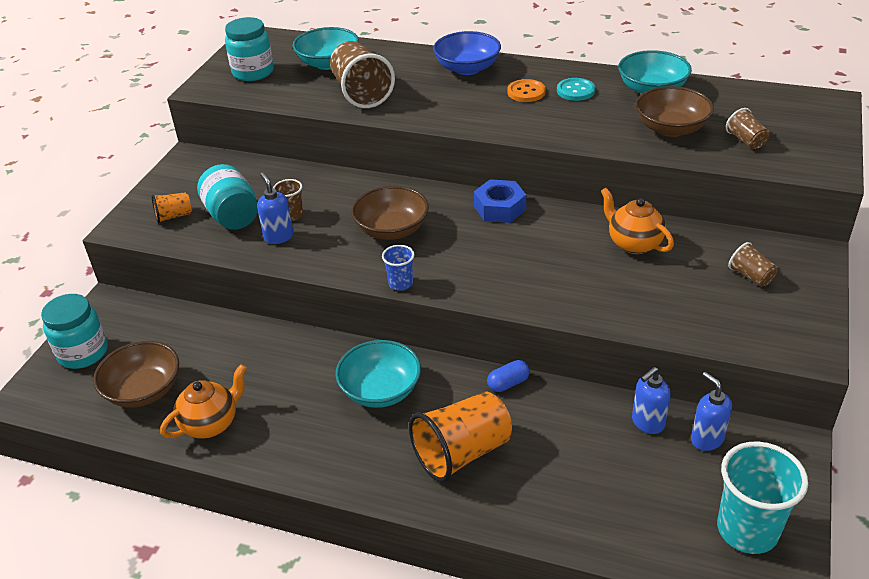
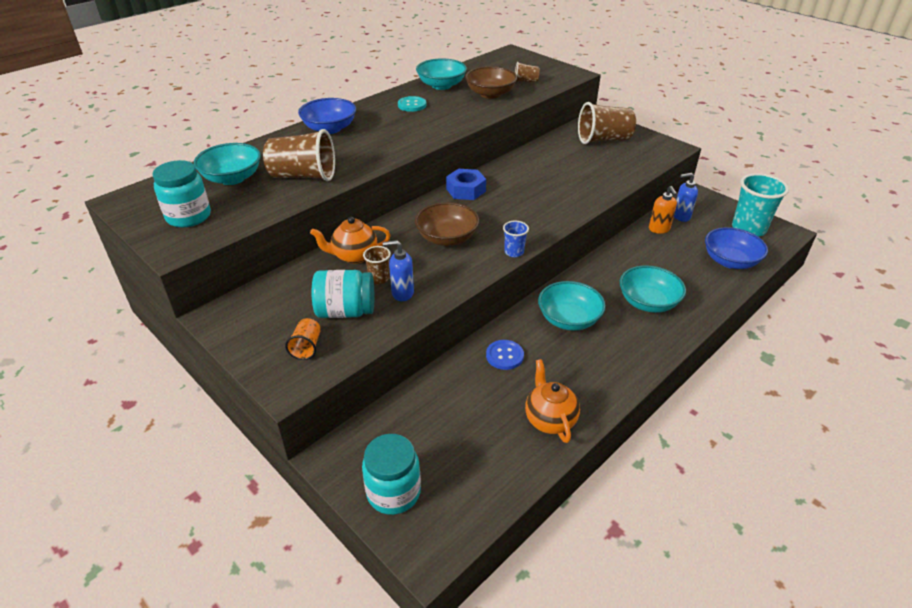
camera: 65 degrees left, 0 degrees up
(144, 390) = (480, 455): brown bowl -> none
(289, 360) = (504, 356): none -> blue button
(462, 453) = (648, 302): orange cup -> turquoise bowl
(508, 383) = (597, 264): blue capsule -> none
(526, 92) = (391, 119): orange button -> none
(630, 522) = (730, 261): none -> blue bowl
(633, 243) = (546, 160): orange teapot -> orange teapot (354, 256)
(647, 423) = (659, 229): blue soap dispenser -> orange soap dispenser
(751, 276) = (603, 140): brown cup -> brown cup, size x2.01

